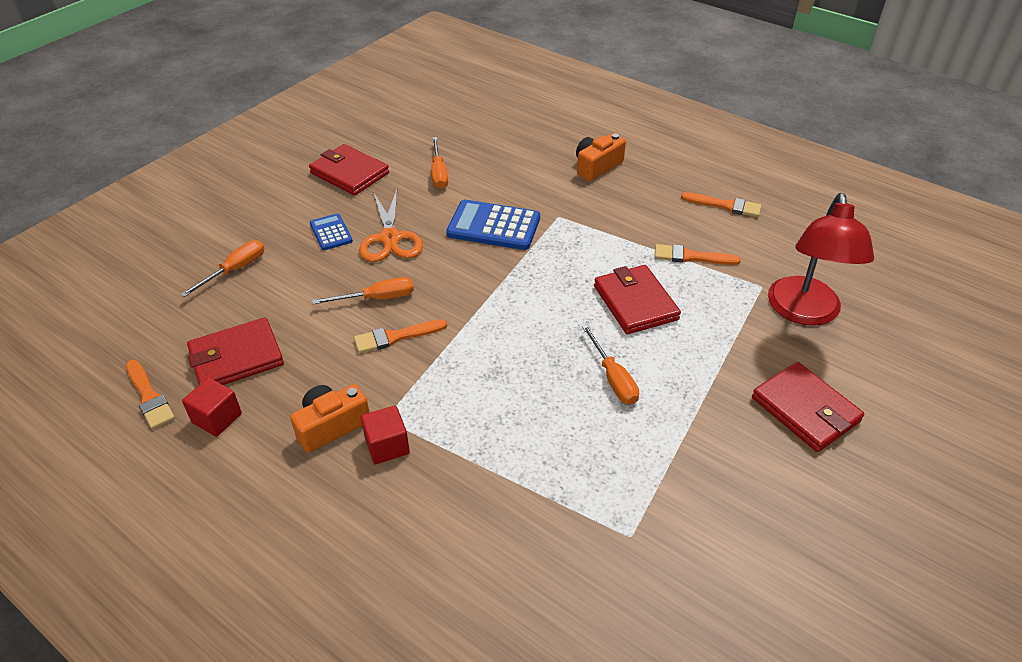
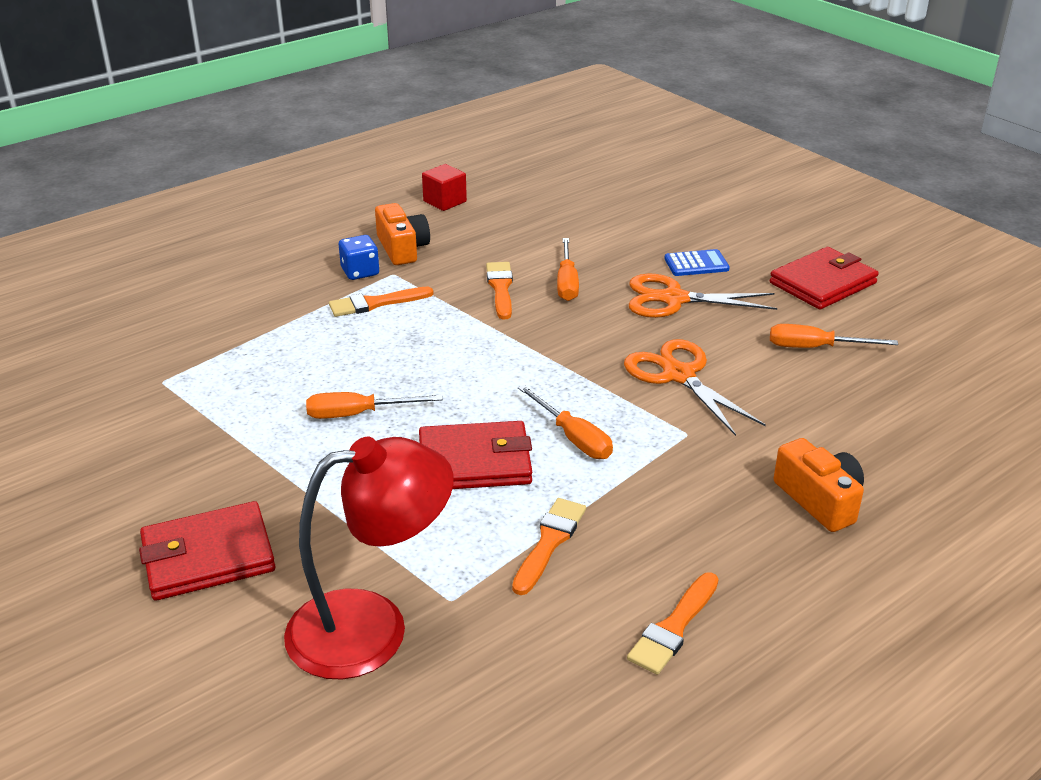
camera: 105 degrees right, 10 degrees down
(149, 397) = (487, 176): orange brush -> orange brush (376, 303)
(235, 270) = (646, 211): orange screwdriver -> orange screwdriver (573, 438)
(236, 357) = (515, 210): red wallet -> none
(387, 446) = (360, 272): red cube -> blue dice
(493, 226) = (678, 375): blue calculator -> orange scissors
(804, 312) = (372, 627): red lamp -> red lamp turned 135 degrees clockwise

